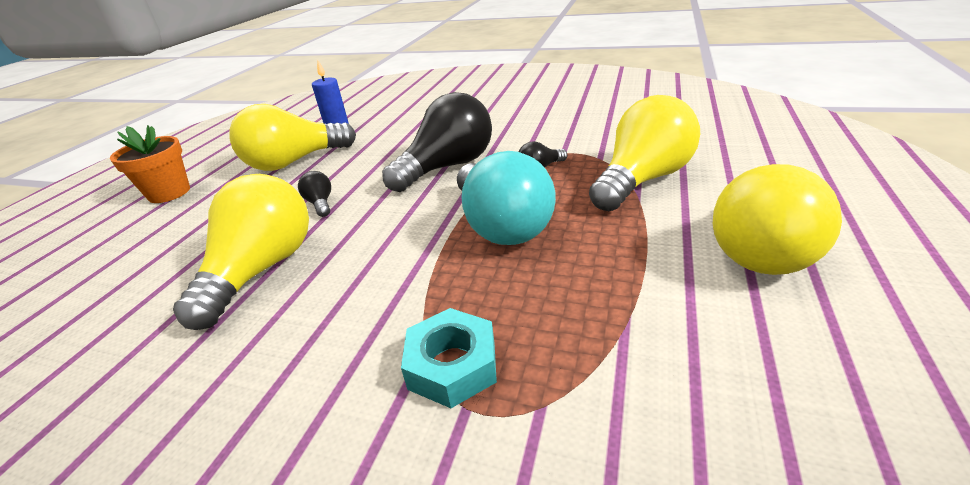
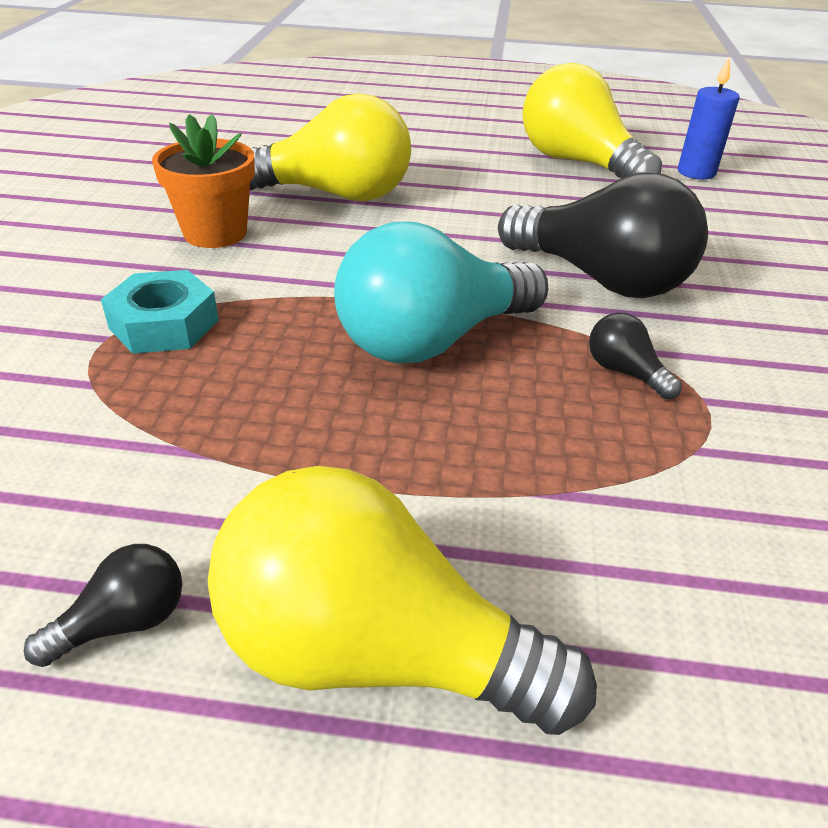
camera: 75 degrees right, 5 degrees up
(169, 193) = (482, 113): orange flower pot -> orange flower pot (215, 233)
(320, 203) = (472, 200): black light bulb -> black light bulb (123, 622)
(642, 180) = (615, 504): yellow light bulb -> none

